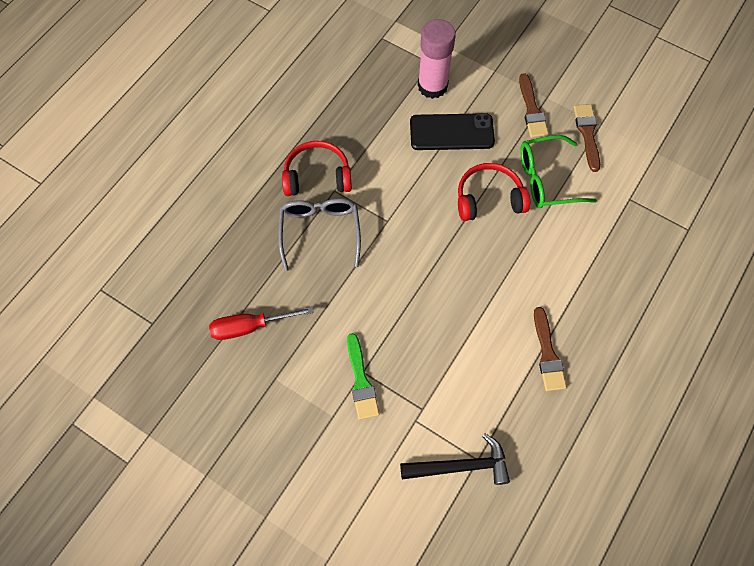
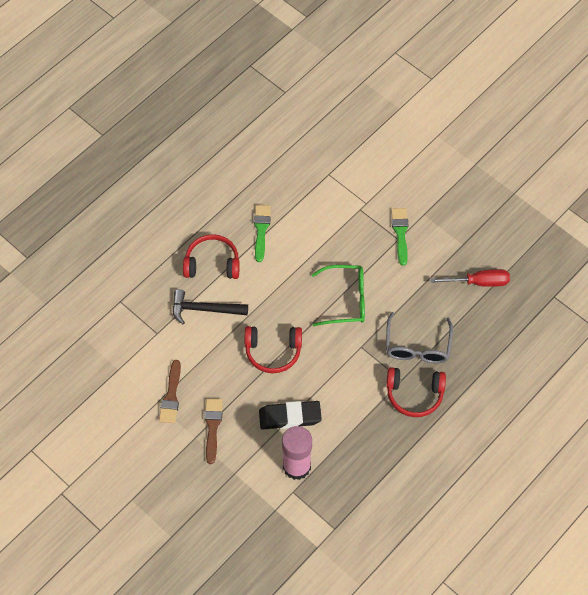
camera: 170 degrees left, 5 degrees down
(451, 132) = (290, 417): black phone -> black eraser
(460, 466) = (341, 172): black hammer -> black hammer (204, 309)
(546, 179) = (220, 360): green glasses -> green glasses (346, 300)
(548, 354) = (261, 230): brown brush -> green brush
(595, 296) = (212, 263): none -> red headphones

